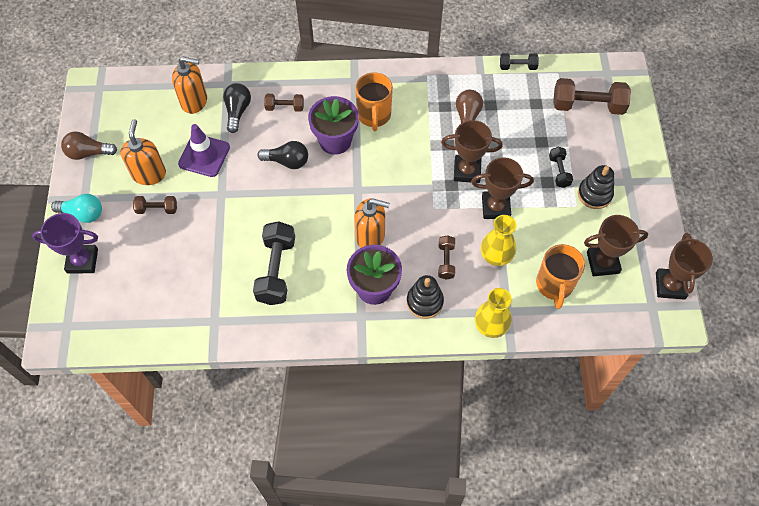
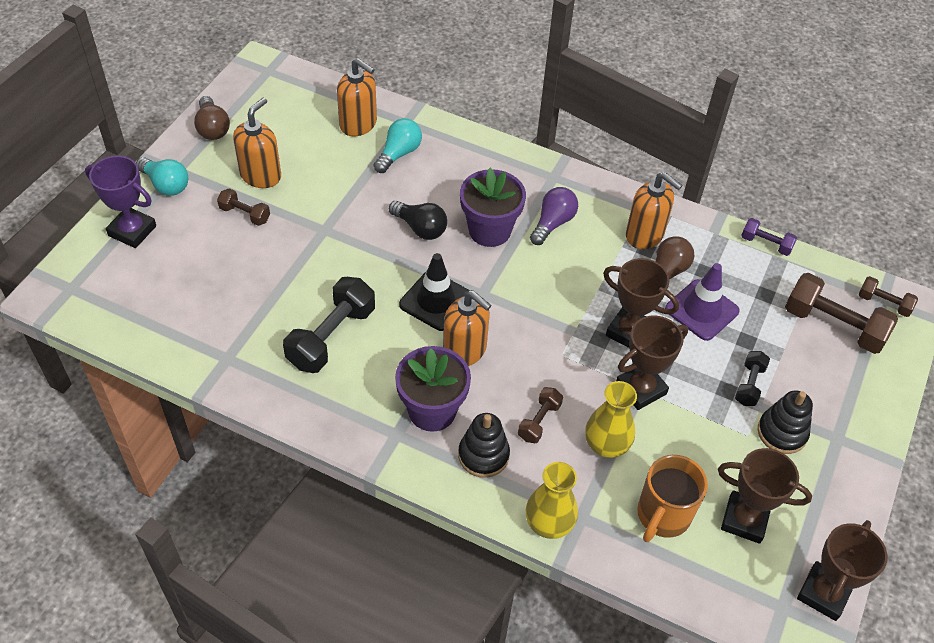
camera: 25 degrees right, 10 degrees down
(88, 153) = (212, 128): brown light bulb -> brown light bulb turned 135 degrees counterclockwise
(204, 155) = (332, 183): purple traffic cone -> purple traffic cone (701, 310)
(237, 111) = (399, 153): black light bulb -> turquoise light bulb
(285, 107) = (454, 171): brown dumbbell -> brown dumbbell (884, 303)
(330, 210) = (436, 301): none -> black traffic cone
(374, 115) = (553, 223): orange mug -> purple light bulb
(438, 96) = (645, 235): none -> orange soap dispenser
(495, 207) = (640, 389): brown trophy -> brown trophy turned 60 degrees counterclockwise
(517, 66) = (766, 244): black dumbbell -> purple dumbbell

